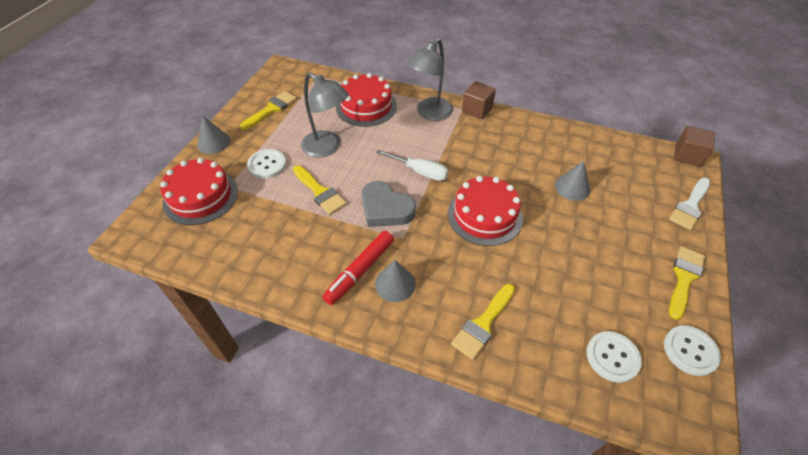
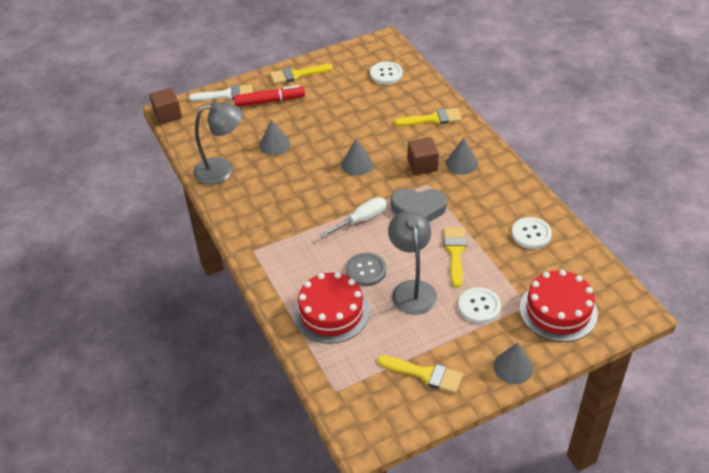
camera: 135 degrees left, 5 degrees down
(271, 109) = (425, 374): yellow brush -> yellow brush turned 150 degrees counterclockwise
(360, 271) = (476, 182): red marker -> red marker (269, 101)
(373, 141) = (366, 270): none -> grey button
(385, 209) = (418, 209): grey heart -> grey heart turned 105 degrees clockwise
(419, 171) = (361, 220): white screwdriver -> white screwdriver turned 75 degrees clockwise
(430, 113) = (286, 265): grey lamp -> grey lamp (222, 170)
(477, 110) = (243, 241): brown cube -> brown cube (422, 165)
(485, 215) = (357, 164): red cake -> grey cone
(690, 351) = (346, 56): white button -> white button (531, 234)

